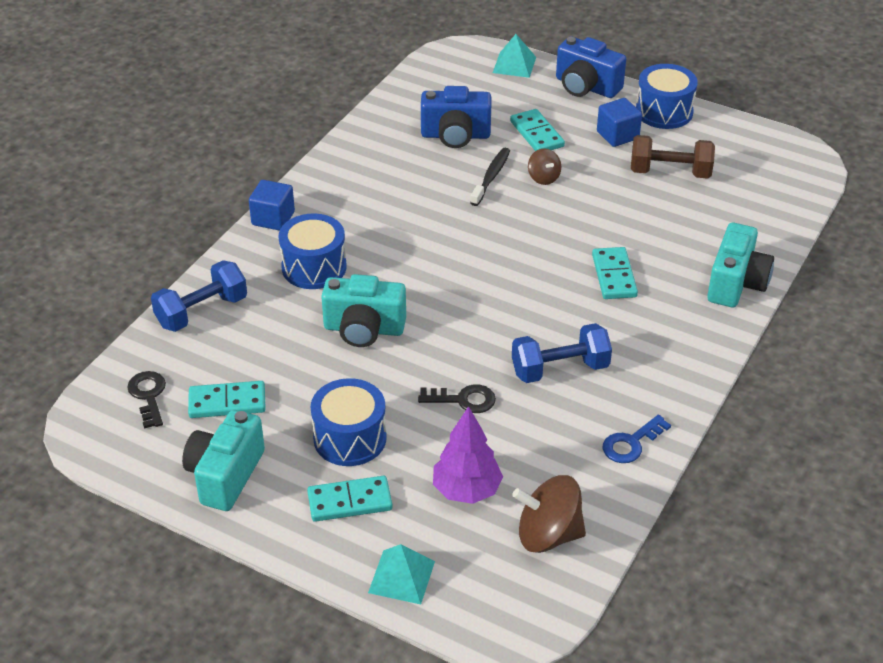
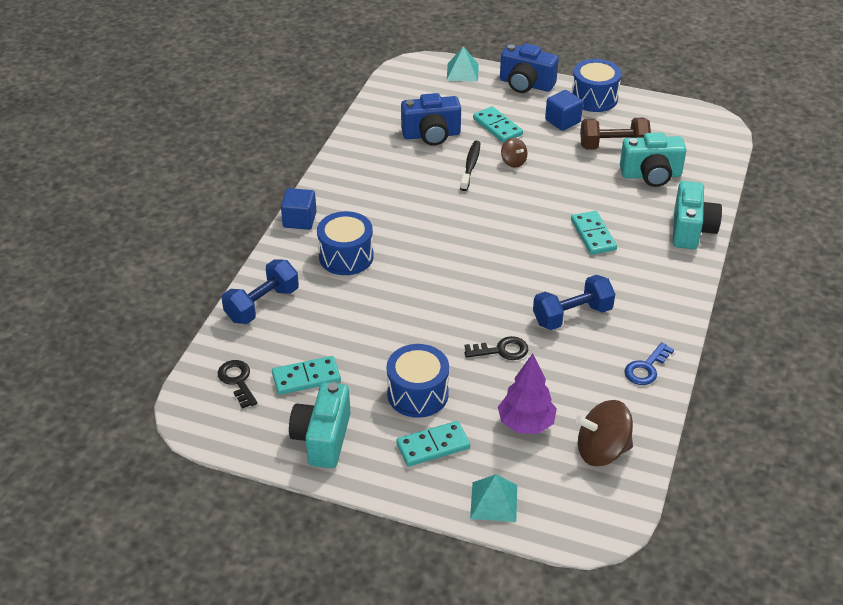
camera: 10 degrees left, 0 degrees up
(364, 329) = (403, 303): turquoise camera -> turquoise camera (651, 175)

